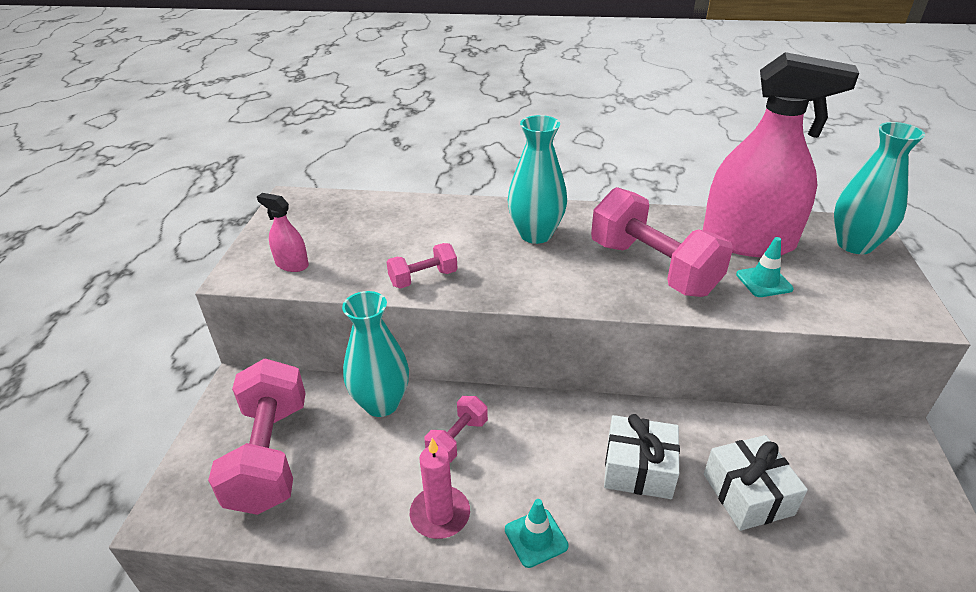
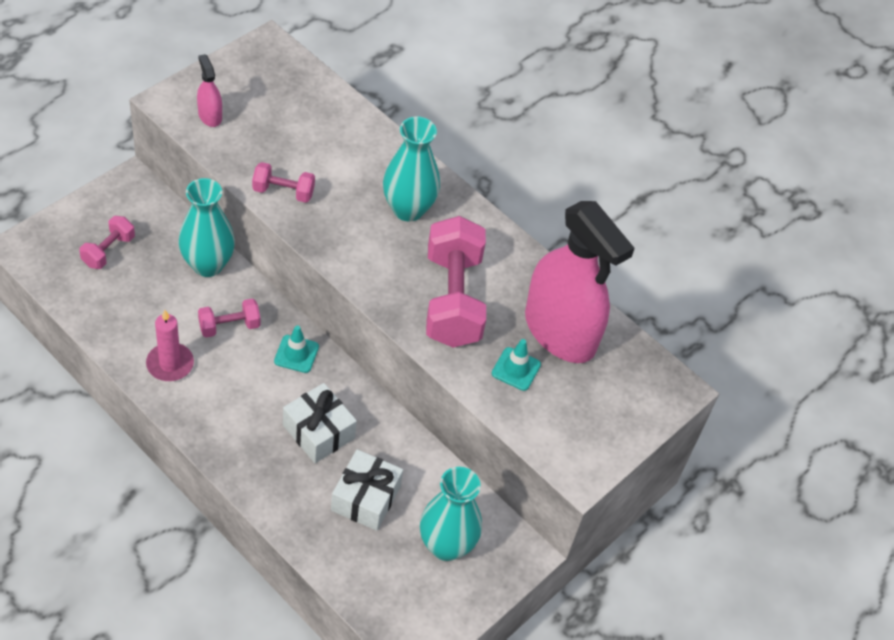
camera: 30 degrees right, 15 degrees up
(270, 455) = (108, 251): pink dumbbell -> pink dumbbell, size x0.49
(536, 538) = (209, 419): turquoise traffic cone -> turquoise traffic cone (296, 354)
(854, 244) = (640, 395): turquoise vase -> turquoise vase (446, 545)

